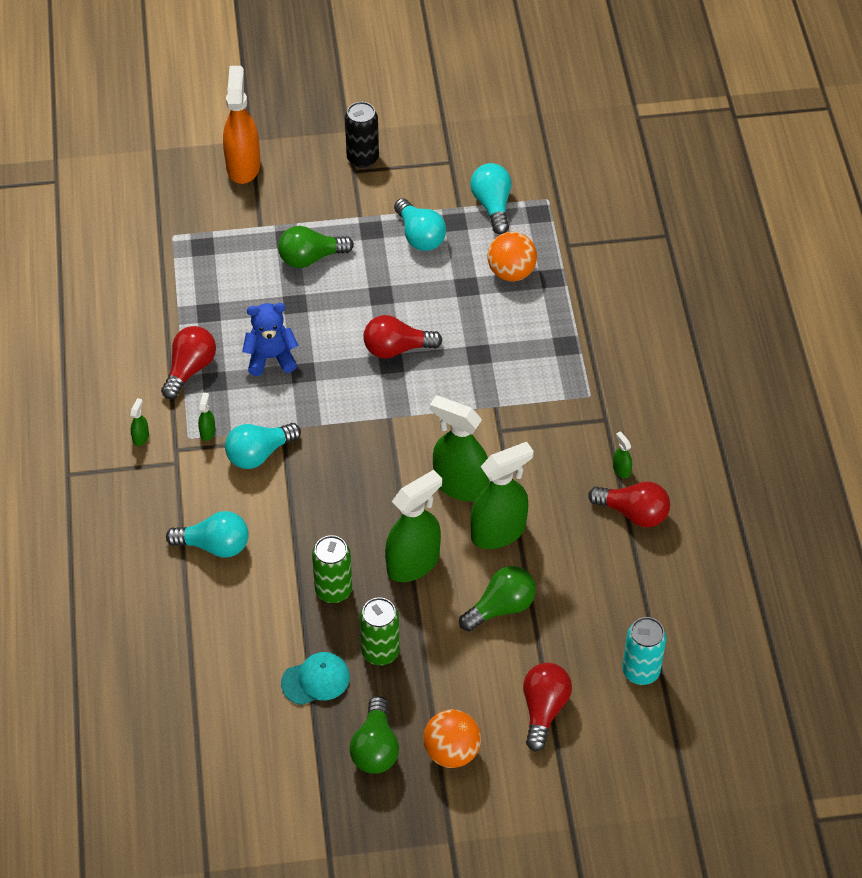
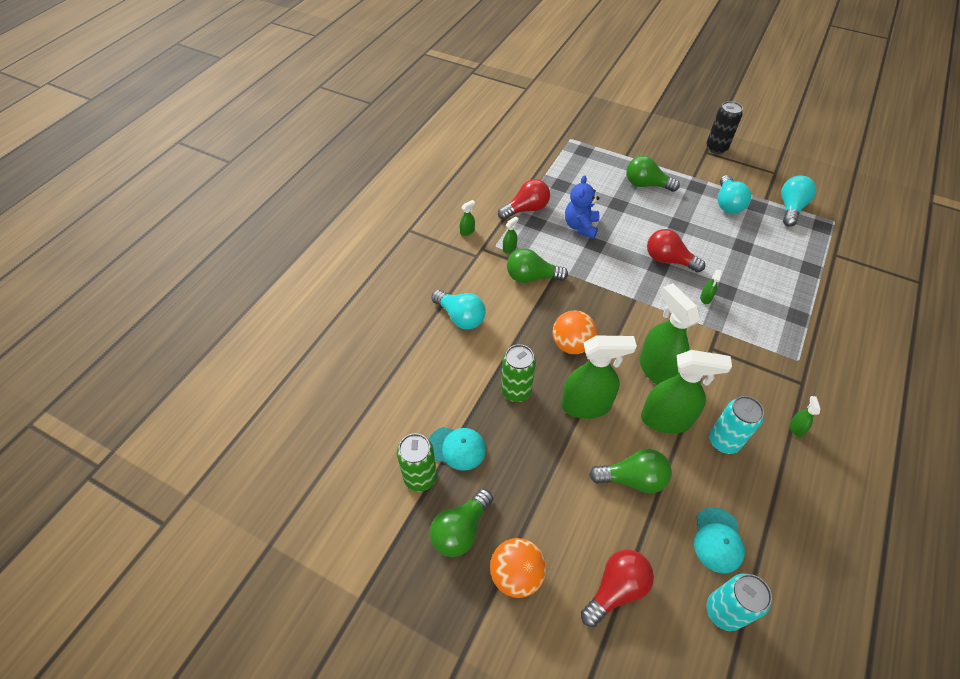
camera: 35 degrees right, 0 degrees up
(243, 166) = (638, 123): orange spray bottle -> none
(259, 454) = (531, 277): turquoise light bulb -> green light bulb
(271, 358) = (580, 226): blue teddy bear -> blue teddy bear turned 105 degrees counterclockwise
(380, 652) = (517, 456): green can -> green can (420, 477)
(462, 375) = (705, 298): none -> green spray bottle
(511, 272) = (781, 252): orange ball -> orange ball (571, 344)
(563, 522) = (724, 441): none -> turquoise can
(605, 616) = (718, 540): none -> turquoise cap
(633, 513) = (789, 468): red light bulb -> none

